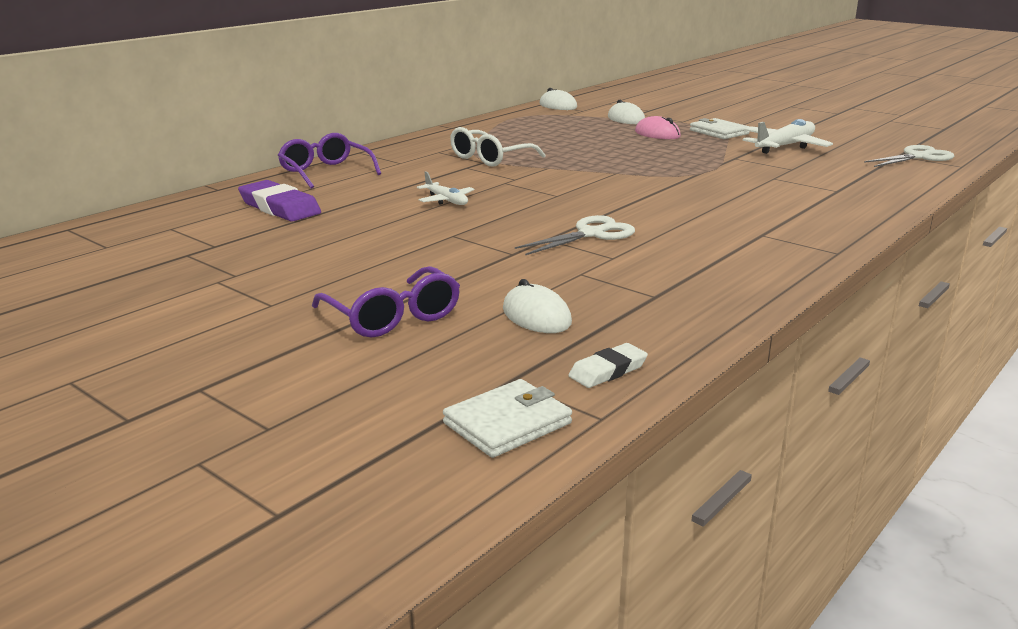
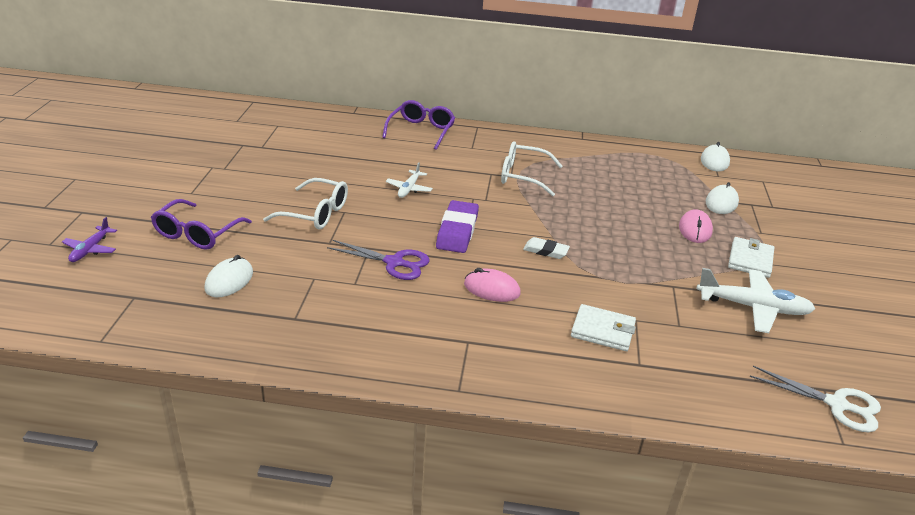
camera: 55 degrees right, 10 degrees up
(280, 207) = (340, 141): purple eraser -> purple eraser (457, 231)
(334, 395) = (90, 249): none -> purple plane
(437, 248) = (316, 213): none -> white glasses
(507, 423) = (80, 311): white wallet -> white wallet (602, 331)
(591, 234) = (394, 263): white scissors -> purple scissors
(608, 371) = (163, 328): white eraser -> white eraser (545, 251)
(681, 209) = (491, 289): none -> pink mouse

